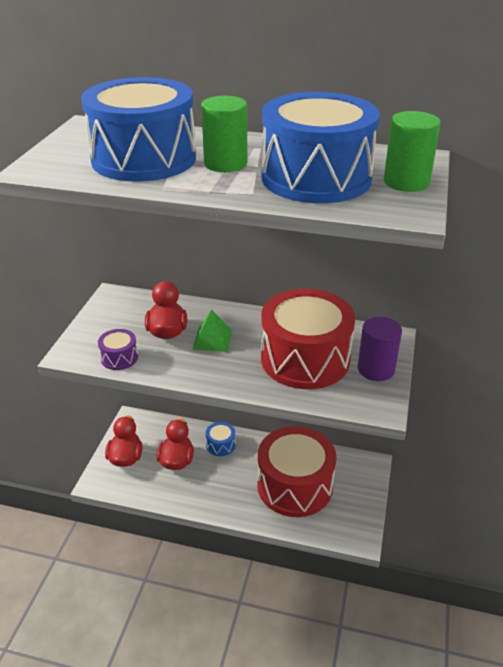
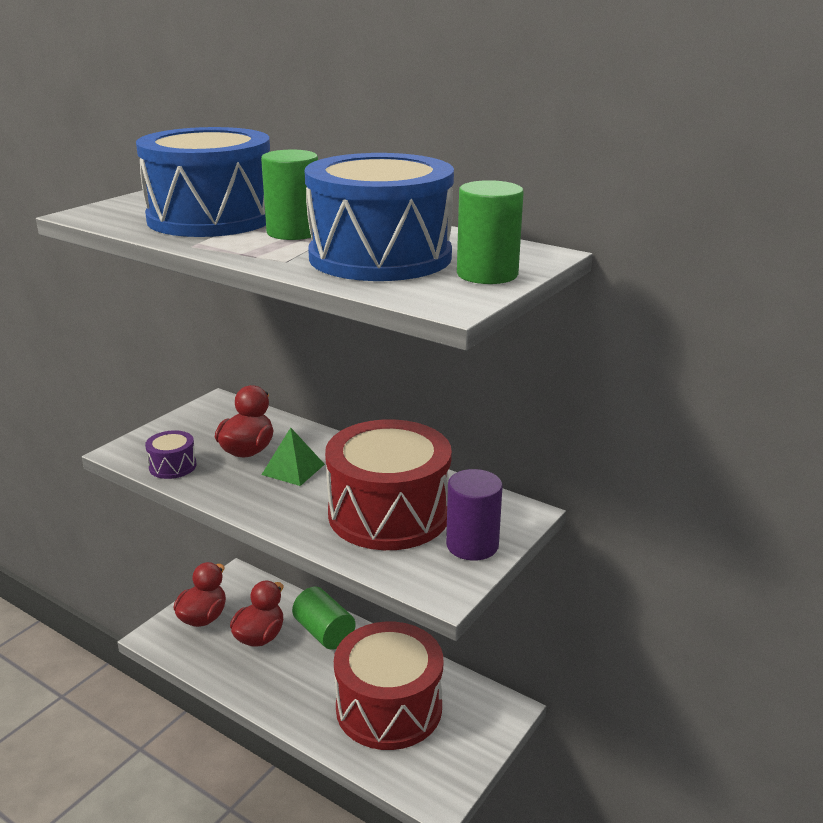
camera: 20 degrees right, 10 degrees down
(220, 445) = (324, 632): blue drum -> green cylinder

